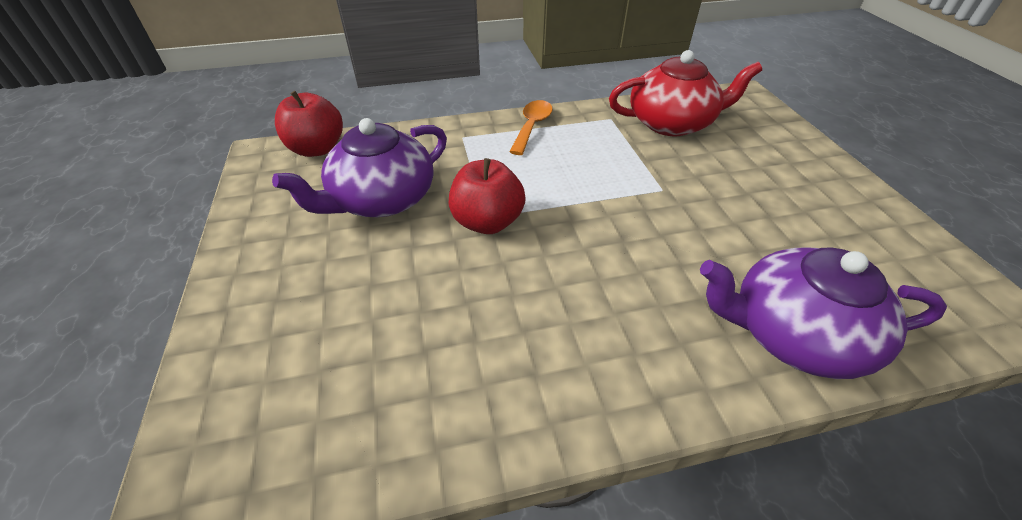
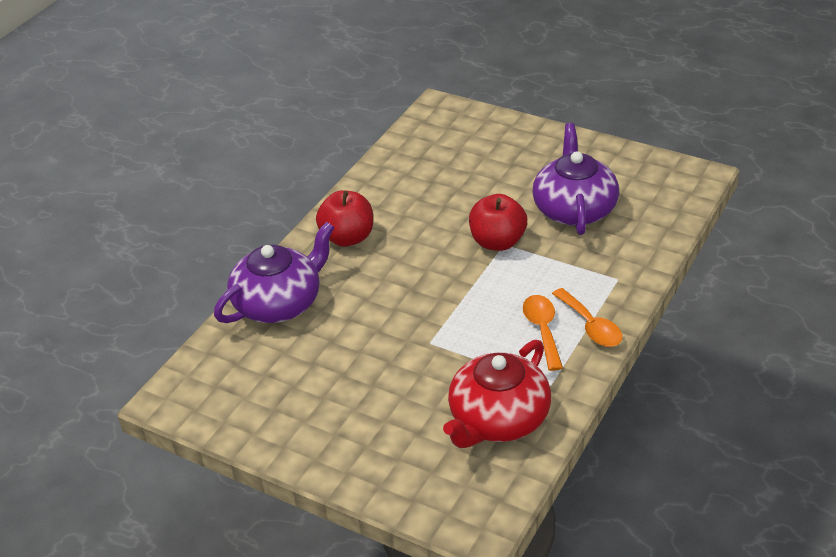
camera: 135 degrees right, 5 degrees down
(317, 149) = (678, 201): red apple -> red apple (348, 238)
(566, 144) = (542, 330): none -> orange spoon

